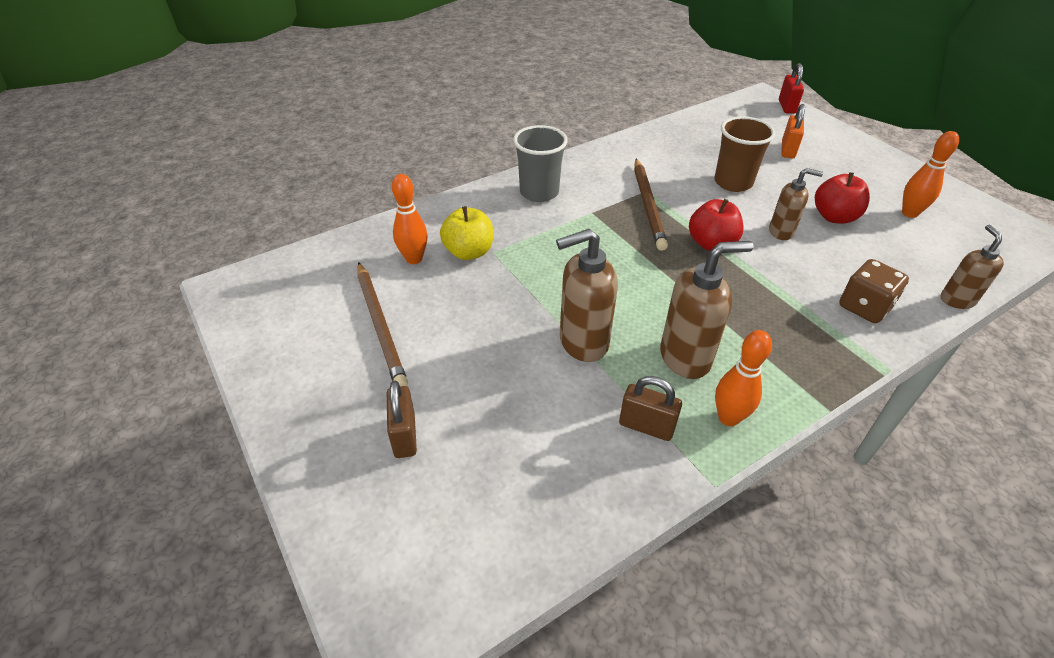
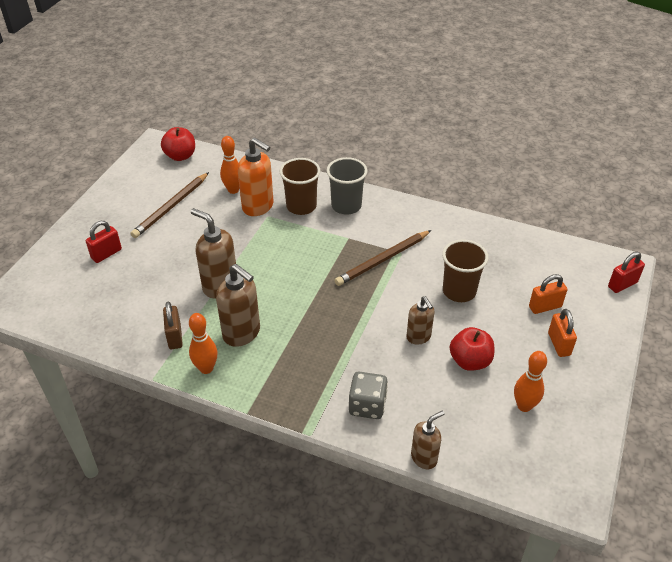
camera: 55 degrees right, 0 degrees up
(405, 435) = (106, 254): brown padlock -> red padlock
(469, 252) = (258, 207): yellow apple -> orange soap dispenser
(505, 221) = (301, 206): none -> brown cup
(711, 243) = (368, 306): red apple -> red apple (180, 156)
(840, 163) = (559, 344): none -> orange padlock
(864, 307) = (367, 405): brown dice -> grey dice

